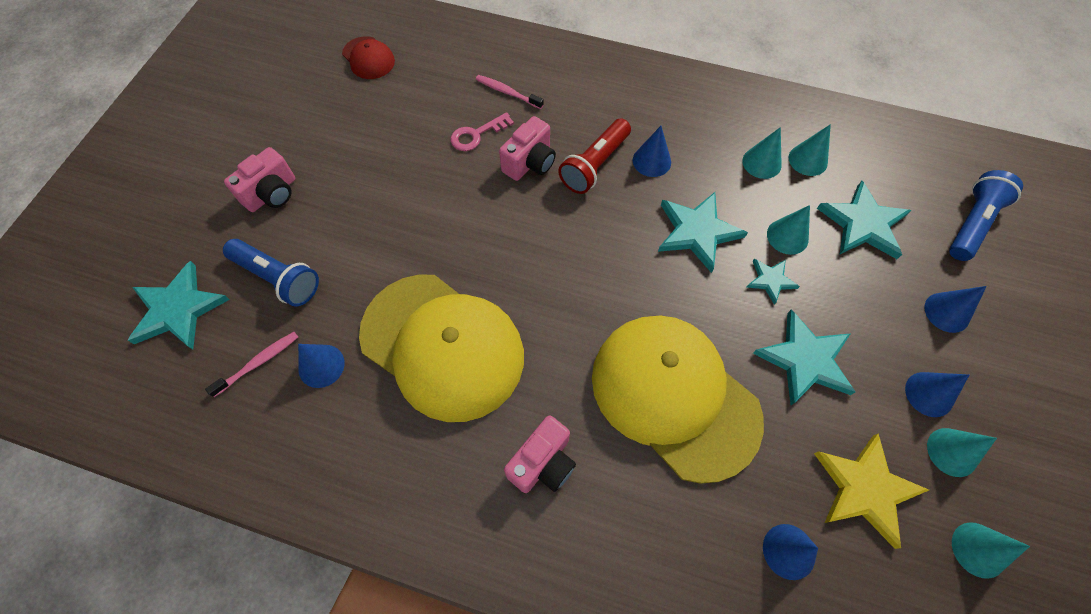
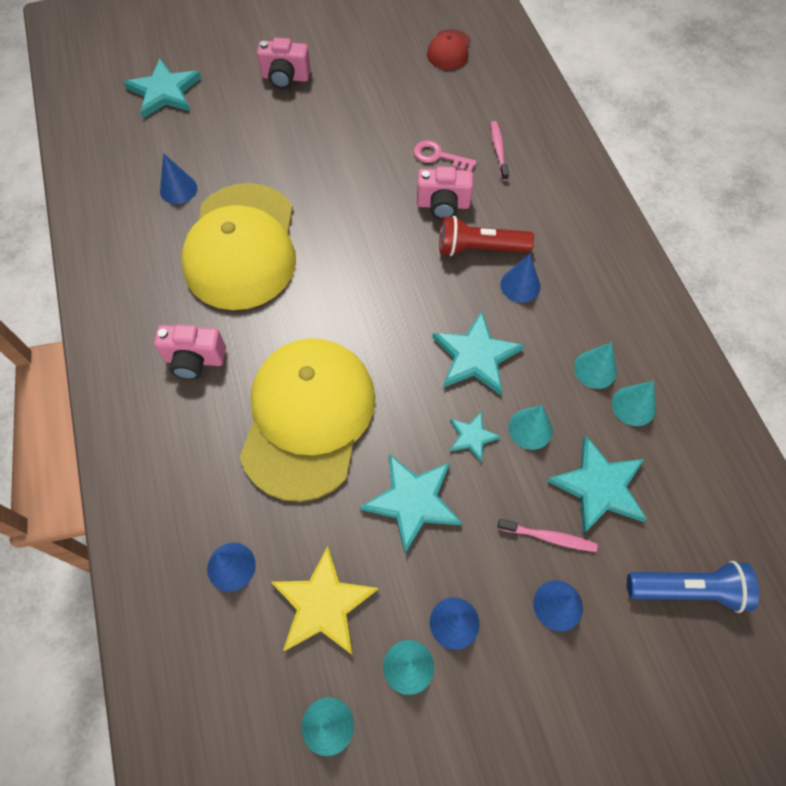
camera: 55 degrees right, 0 degrees up
(258, 363) = (157, 156): pink toothbrush -> pink toothbrush (549, 537)
(278, 278) = (224, 124): blue flashlight -> none

